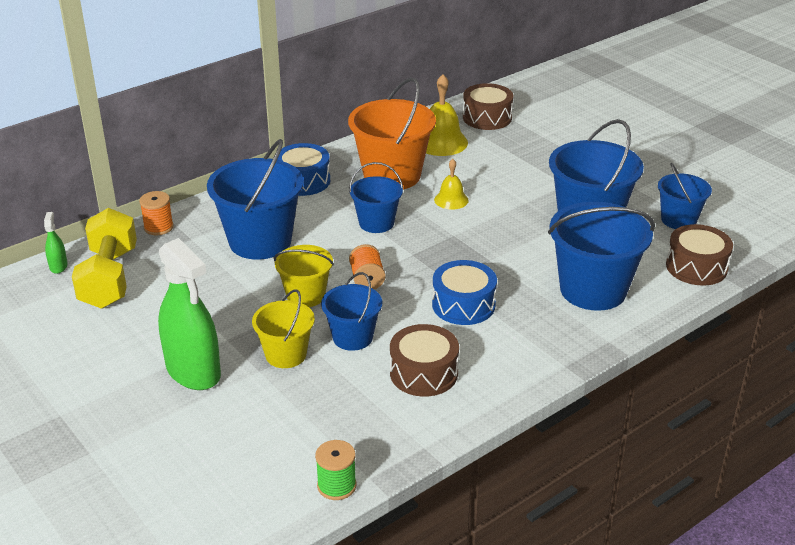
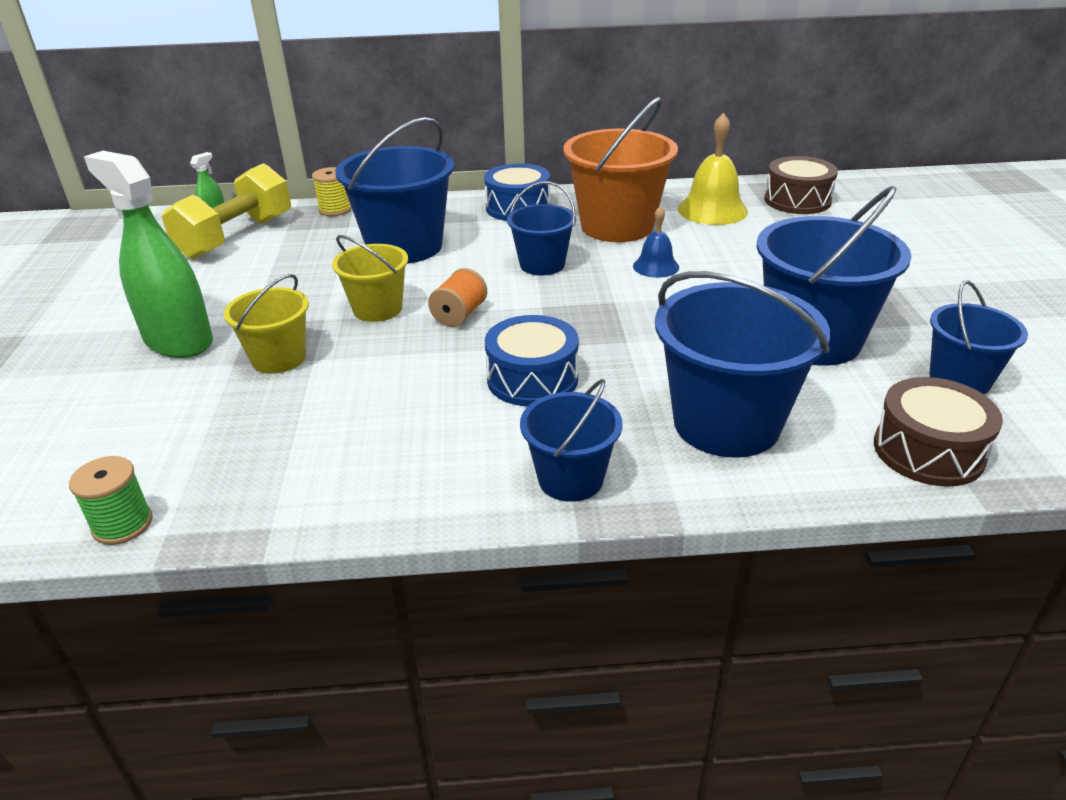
camera: 35 degrees right, 0 degrees up
(158, 227) = (335, 210): orange spool -> yellow spool
(193, 371) = (178, 341): green spray bottle -> green spray bottle turned 135 degrees clockwise
(352, 337) = (366, 367): blue bucket -> blue bucket (570, 479)
(423, 373) = (388, 437): brown drum -> none
(451, 200) = (656, 266): yellow bell -> blue bell

